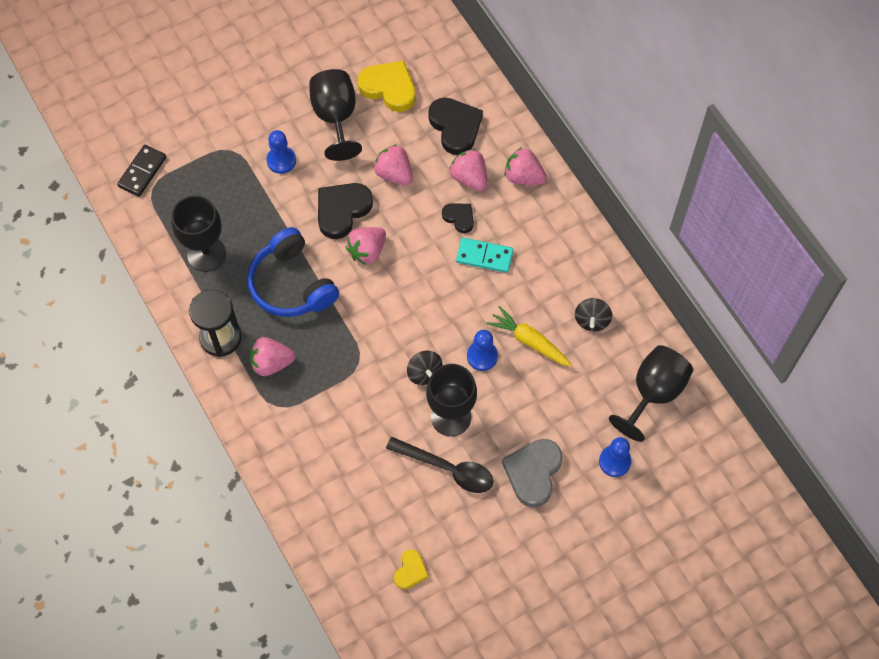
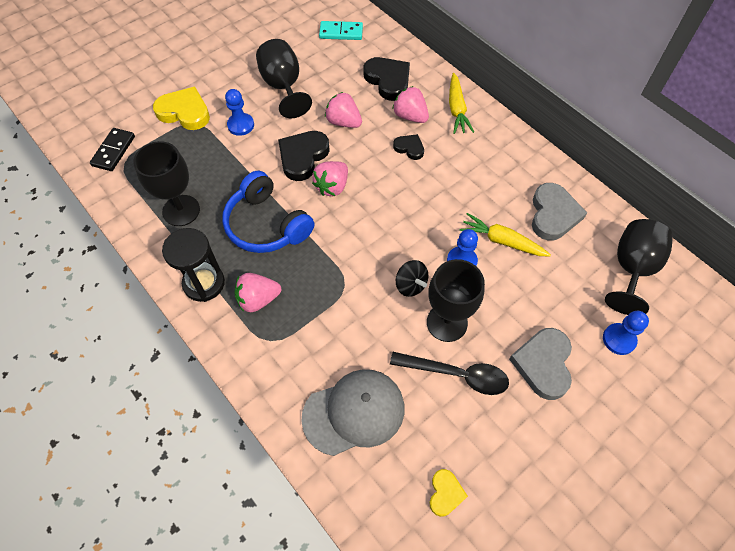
camera: 10 degrees left, 5 degrees down
(343, 487) = (354, 412): none -> grey cap
(389, 88) = (325, 60): yellow heart -> yellow heart (184, 112)
(484, 256) = (440, 176): turquoise domino -> turquoise domino (341, 32)
(523, 177) = (457, 109): pink strawberry -> yellow carrot
(592, 320) = (553, 214): black spinning top -> grey heart

